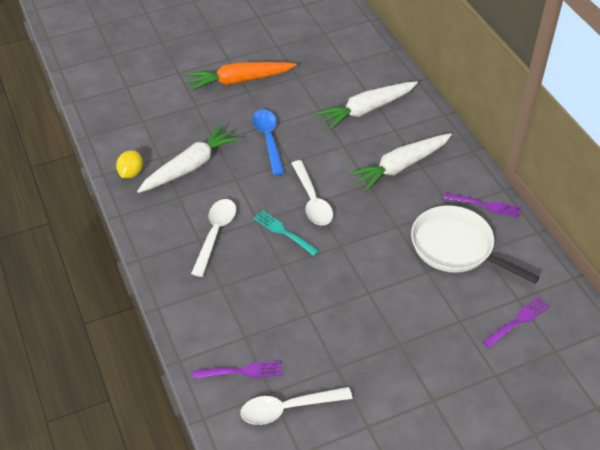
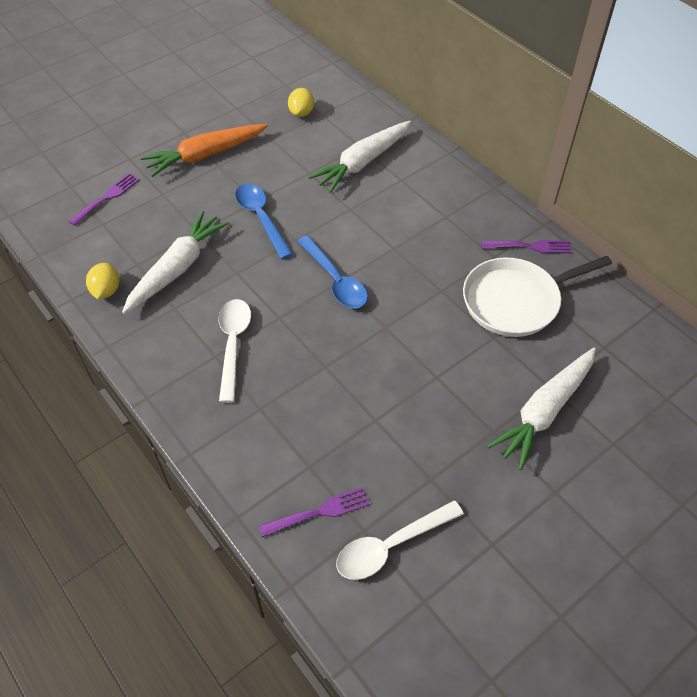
camera: 15 degrees left, 5 degrees up
(283, 232) = (314, 325): turquoise fork -> none
(312, 200) = (335, 280): white spoon -> blue spoon
(329, 59) = (301, 113): none -> yellow lemon
(400, 166) = (422, 220): white carrot -> white carrot (544, 411)
(455, 247) = (515, 301): white pan -> white pan turned 45 degrees counterclockwise
(518, 321) = (614, 373): purple fork -> purple fork (107, 198)

